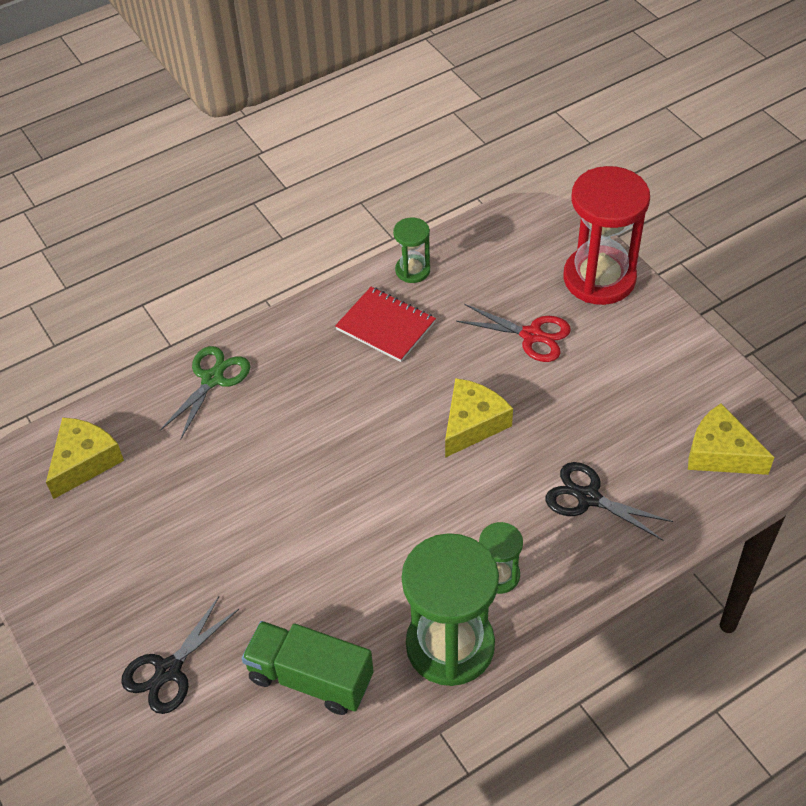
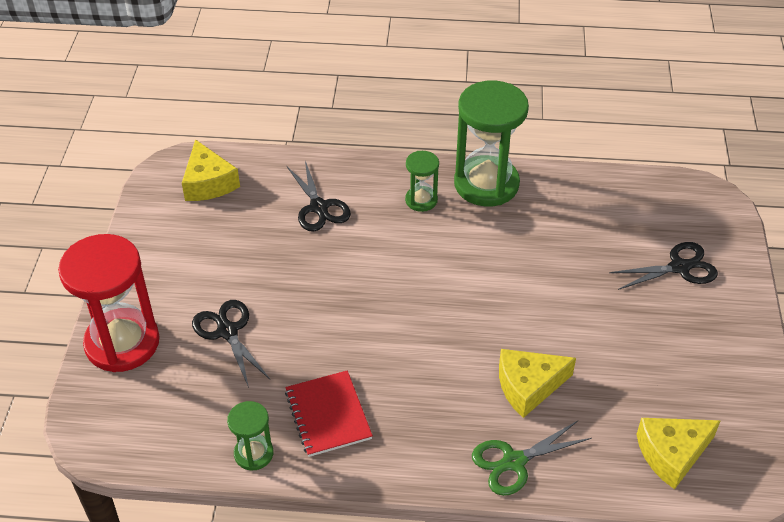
camera: 145 degrees left, 5 degrees down
(310, 678) = (587, 214): green truck -> none
(473, 424) = (342, 295): yellow cheese -> yellow cheese (528, 386)
(531, 335) = (227, 331): red scissors -> black scissors

